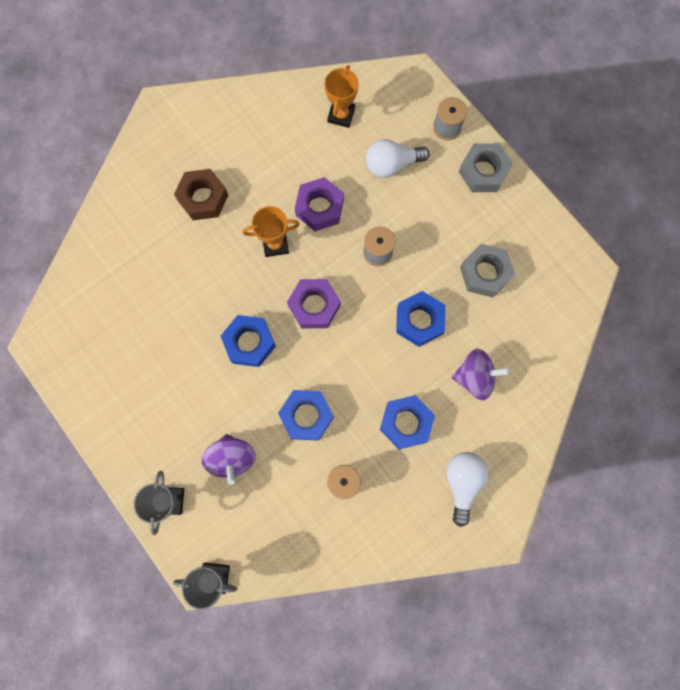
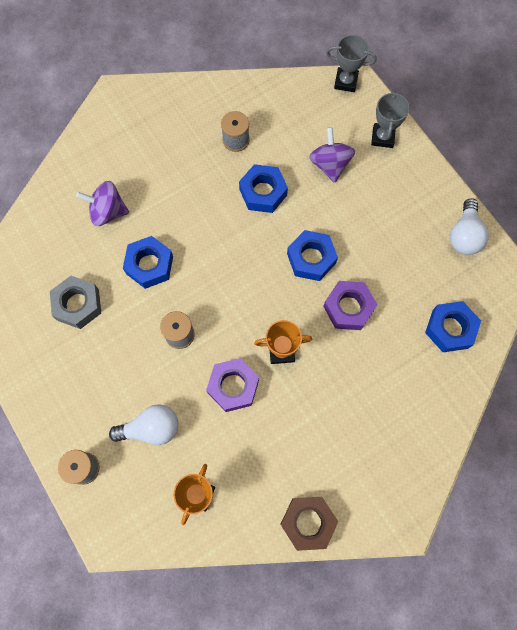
camera: 175 degrees left, 5 degrees down
(203, 198) = (354, 408): brown nut -> brown nut (308, 522)
(314, 306) = (247, 287): purple nut -> purple nut (348, 308)
(406, 423) = (176, 180): blue nut -> blue nut (450, 329)
(462, 482) = (136, 131): white light bulb -> white light bulb (464, 235)
(483, 171) = (55, 412): grey nut -> none

